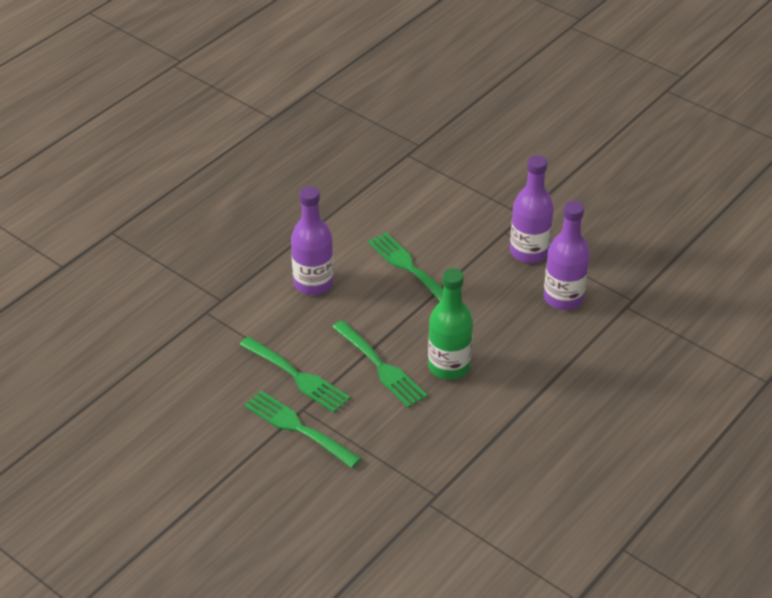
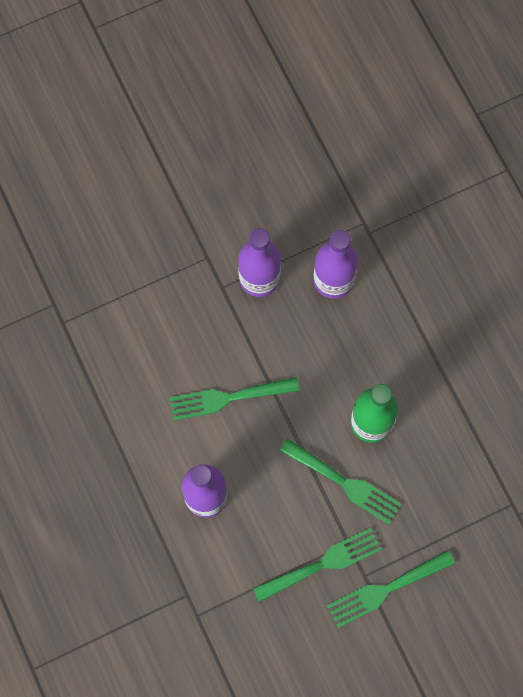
camera: 65 degrees left, 30 degrees up
(381, 367) = (344, 483): green fork -> green fork turned 45 degrees clockwise

